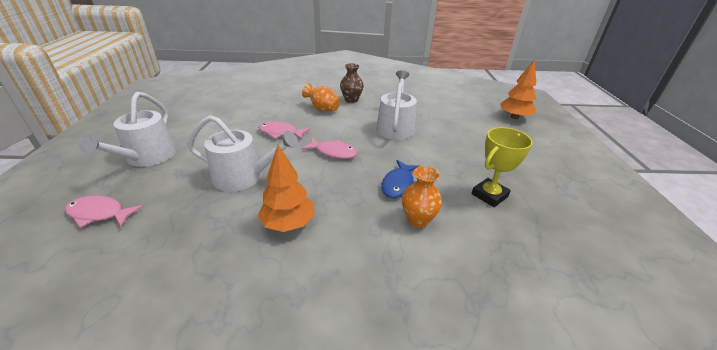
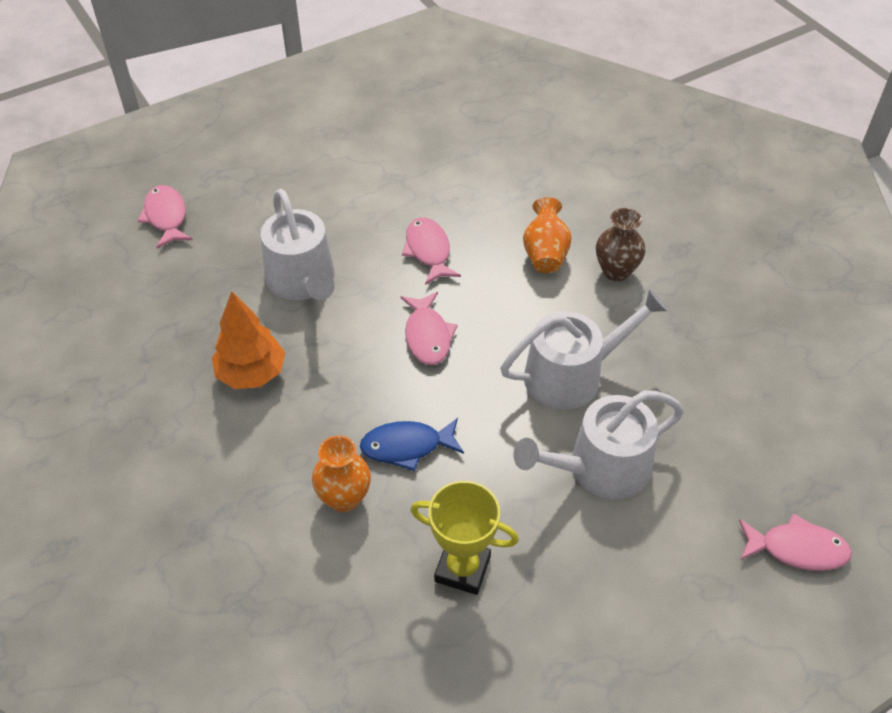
camera: 60 degrees right, 15 degrees up
(147, 157) = (273, 173): white watering can -> white watering can (600, 468)
(514, 117) = (797, 549): orange tree -> pink fish

